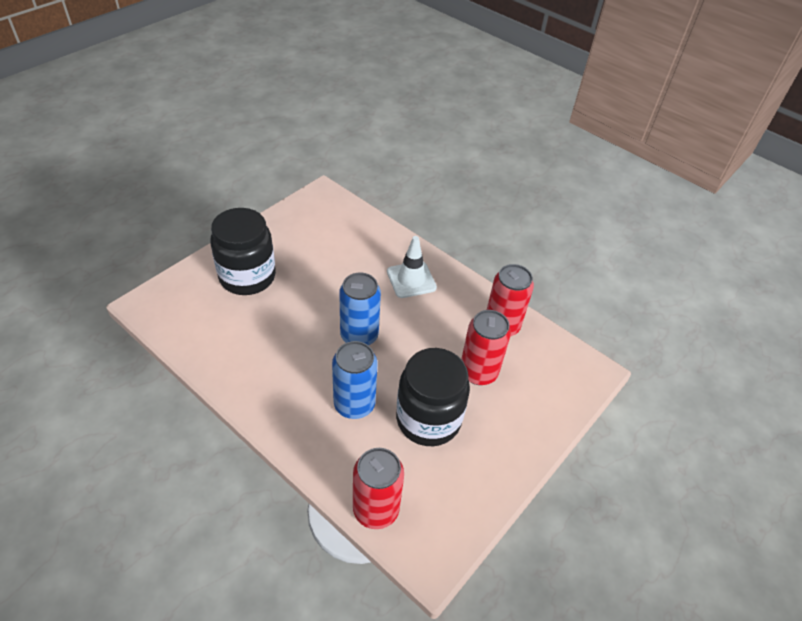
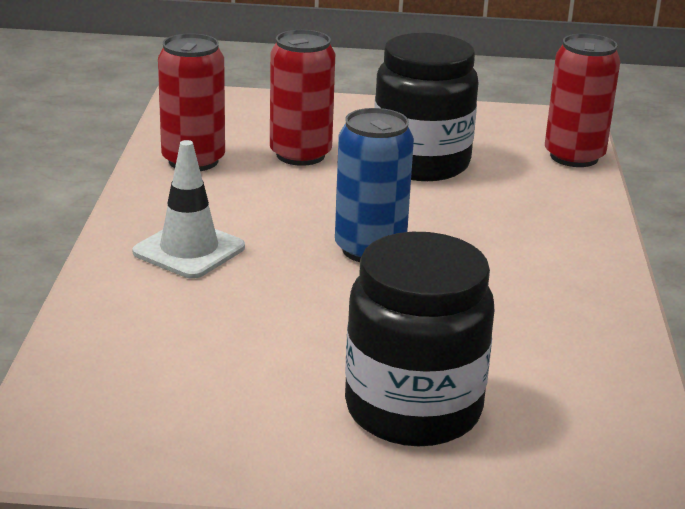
camera: 125 degrees left, 20 degrees down
(354, 404) = (481, 211): blue can -> none

